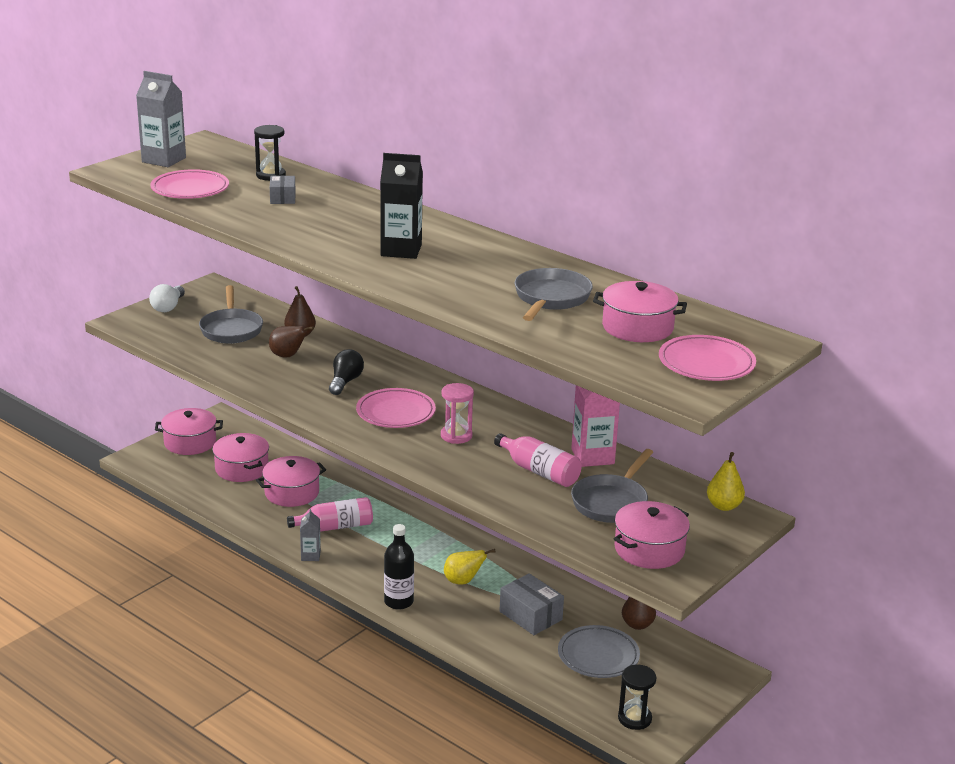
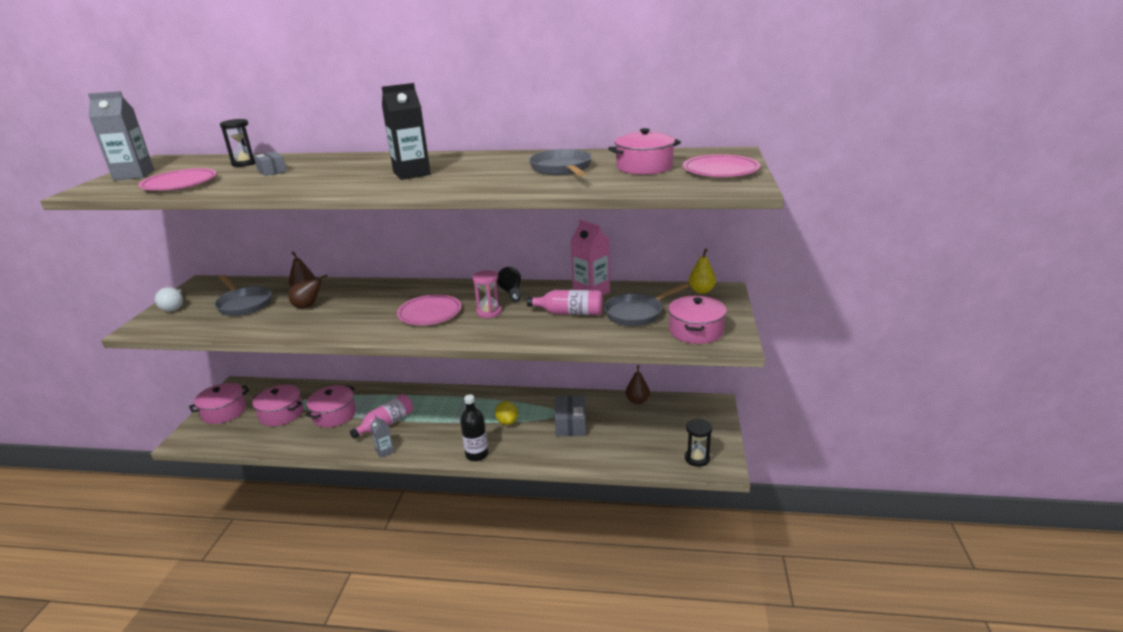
camera: 30 degrees left, 0 degrees up
(345, 382) = (371, 308): black light bulb -> black light bulb (511, 292)
(463, 581) = (507, 422): yellow pear -> yellow lemon
(530, 615) = (570, 424): grey box -> grey box turned 75 degrees clockwise
(598, 656) = (635, 430): grey plate -> none
(611, 502) = (637, 313): grey pan -> grey pan turned 60 degrees clockwise

